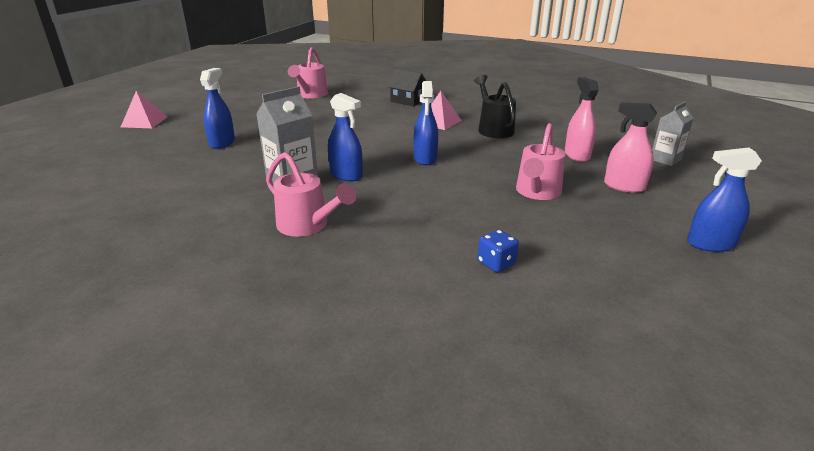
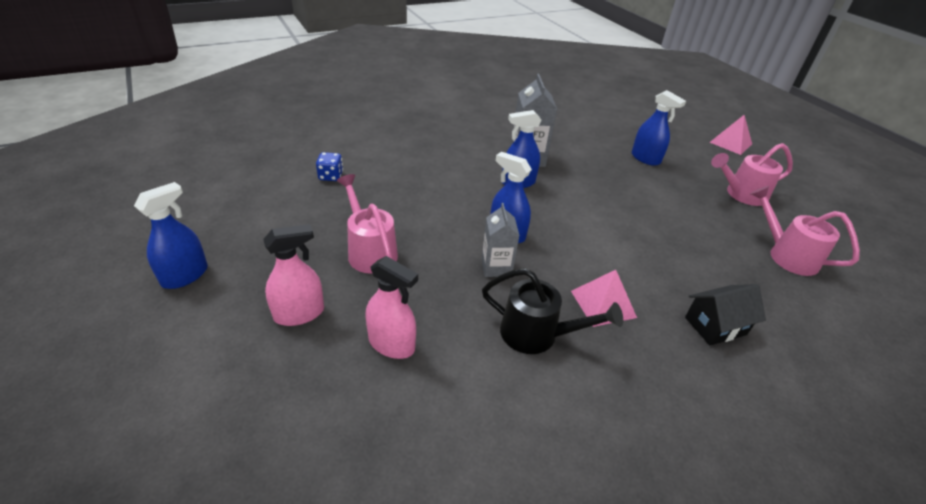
camera: 125 degrees right, 10 degrees up
(308, 226) = (460, 142): pink watering can -> pink watering can (741, 194)
(665, 159) = (278, 421): grey carton -> grey carton (496, 267)

